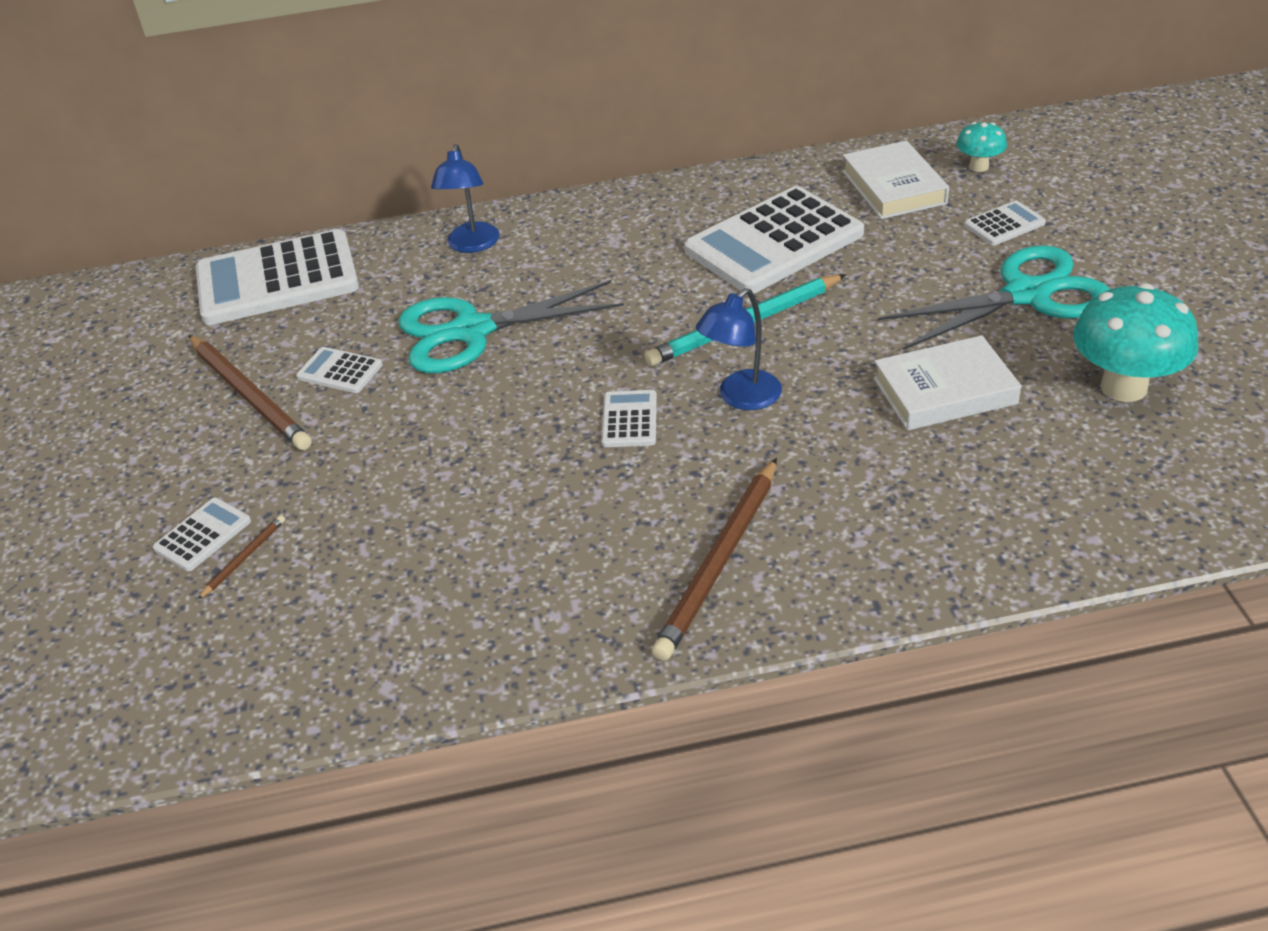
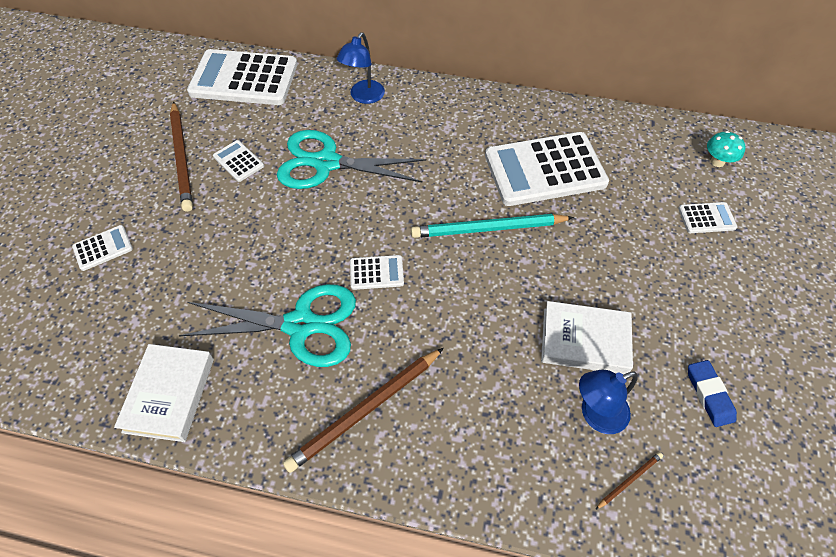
camera: 20 degrees right, 15 degrees up
(244, 558) = (114, 275): brown pencil -> brown pencil (629, 480)
(629, 420) = (376, 272): white calculator -> white calculator turned 60 degrees clockwise
(741, 398) = (452, 286): blue lamp -> blue lamp (595, 415)
(893, 187) = (649, 156): white book -> white book (169, 394)
(1027, 294) = (687, 284): turquoise scissors -> turquoise scissors (301, 325)
(1123, 387) = (709, 394): turquoise mushroom -> blue eraser

